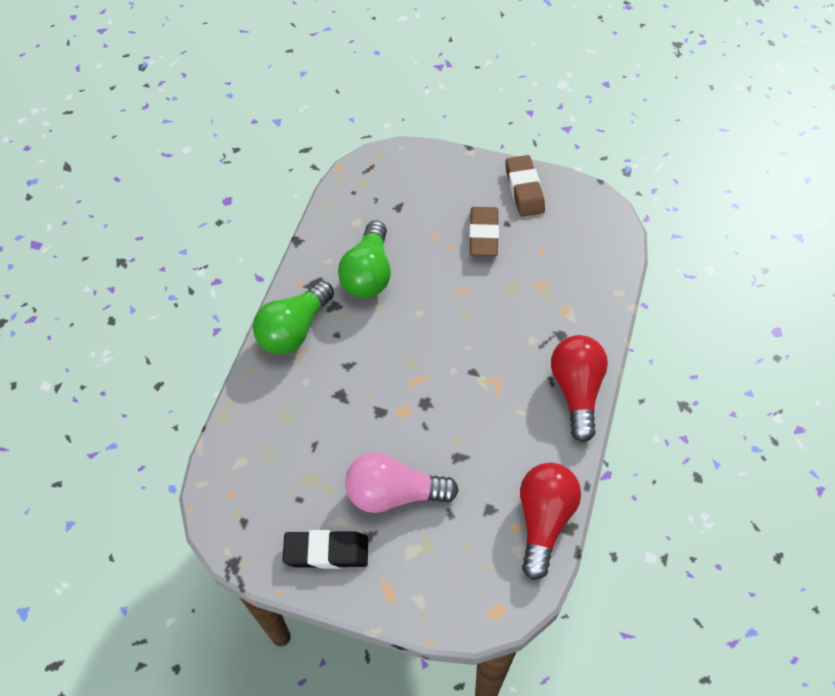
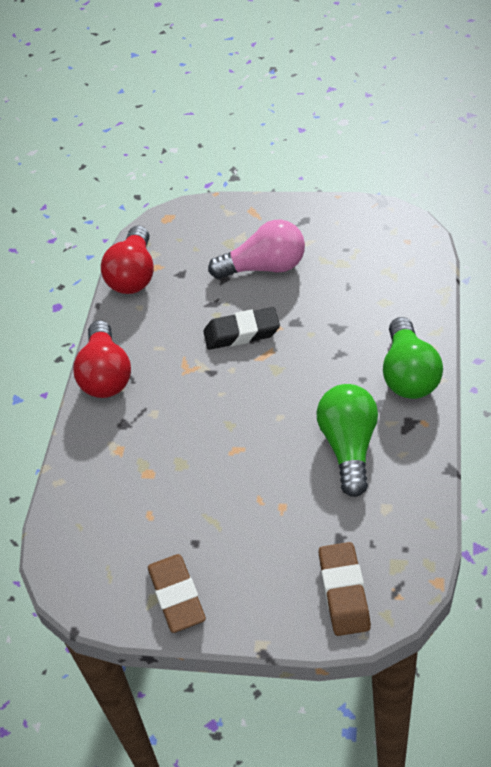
camera: 175 degrees right, 10 degrees down
(294, 329) = (409, 374): green light bulb -> green light bulb turned 150 degrees clockwise
(326, 552) = (310, 223): black eraser -> black eraser (242, 333)
(483, 235) = (222, 521): brown eraser -> brown eraser (344, 592)

